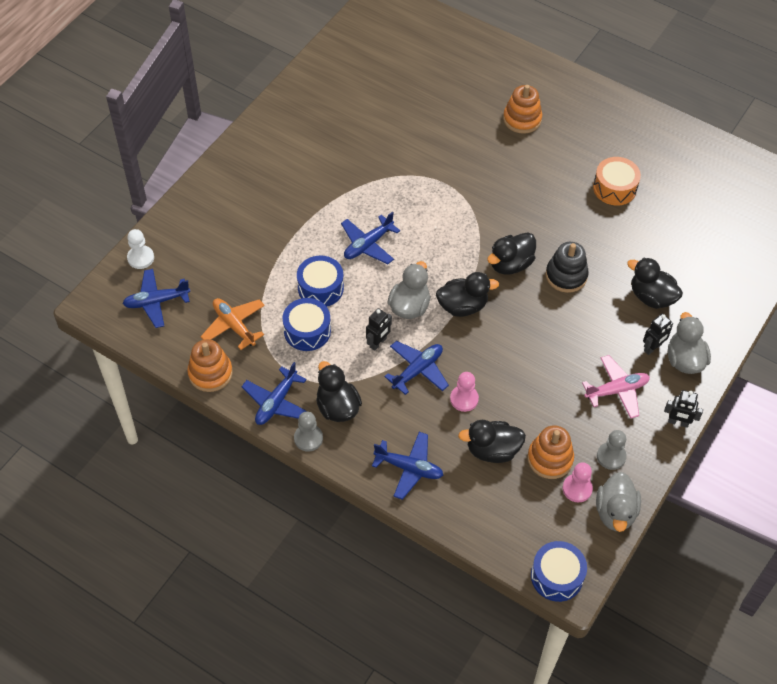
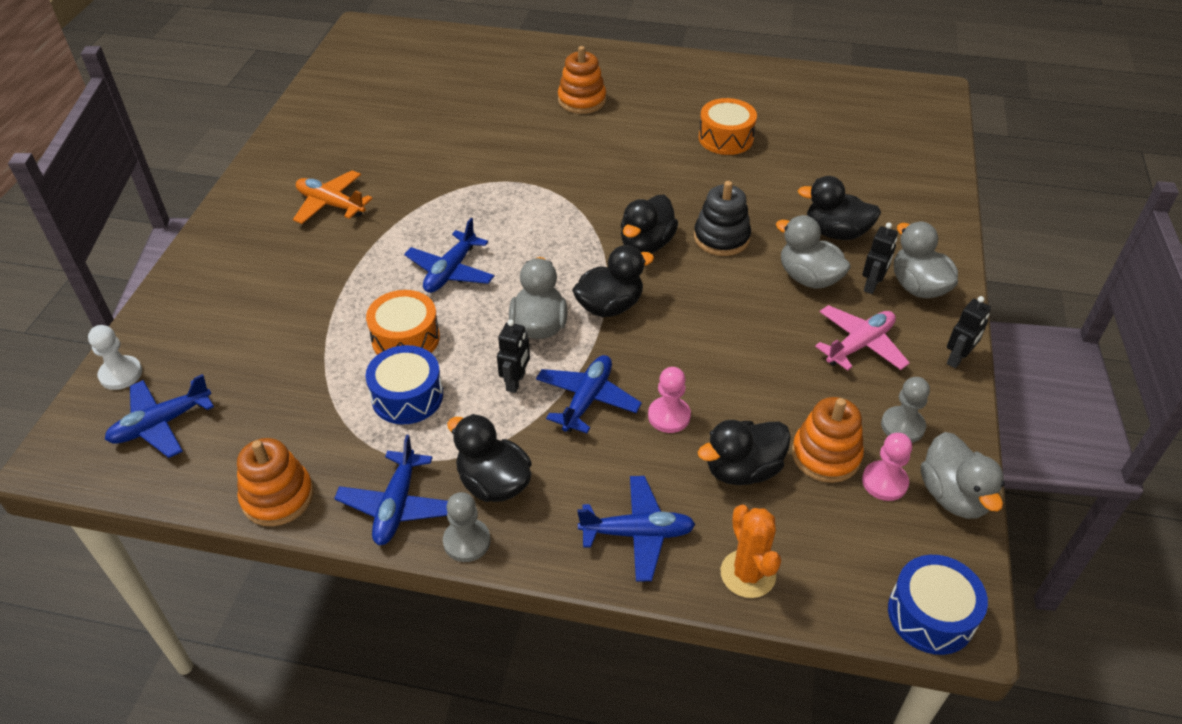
camera: 20 degrees left, 10 degrees down
(234, 326) = (294, 421): orange plane -> orange plane (331, 204)
(320, 288) = (405, 338): blue drum -> orange drum
(462, 515) = (748, 574): none -> orange cactus
(610, 328) = (808, 278): none -> grey duck
(678, 422) = (957, 359): black robot -> black robot turned 45 degrees counterclockwise

